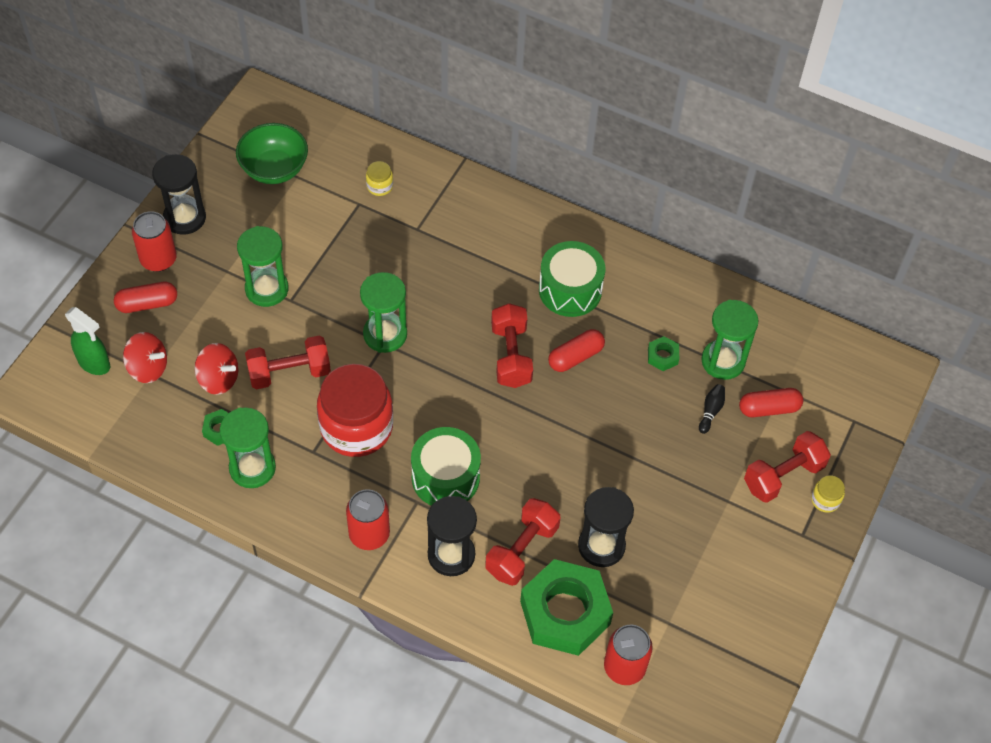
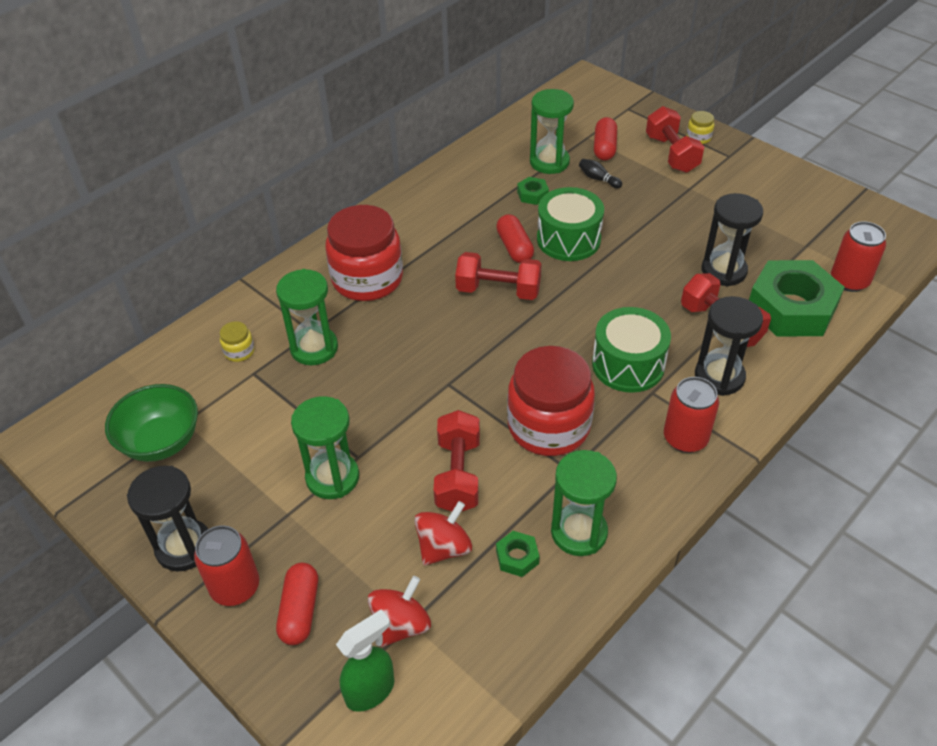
camera: 70 degrees left, 10 degrees down
(385, 334) = (437, 381): green hourglass -> green hourglass (314, 348)
(494, 250) = (367, 279): none -> red jar
(570, 290) = (437, 236): green drum -> green drum (568, 239)

